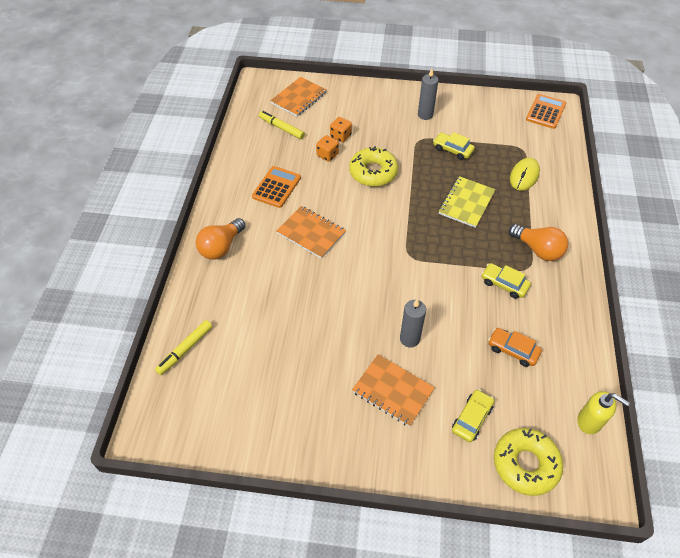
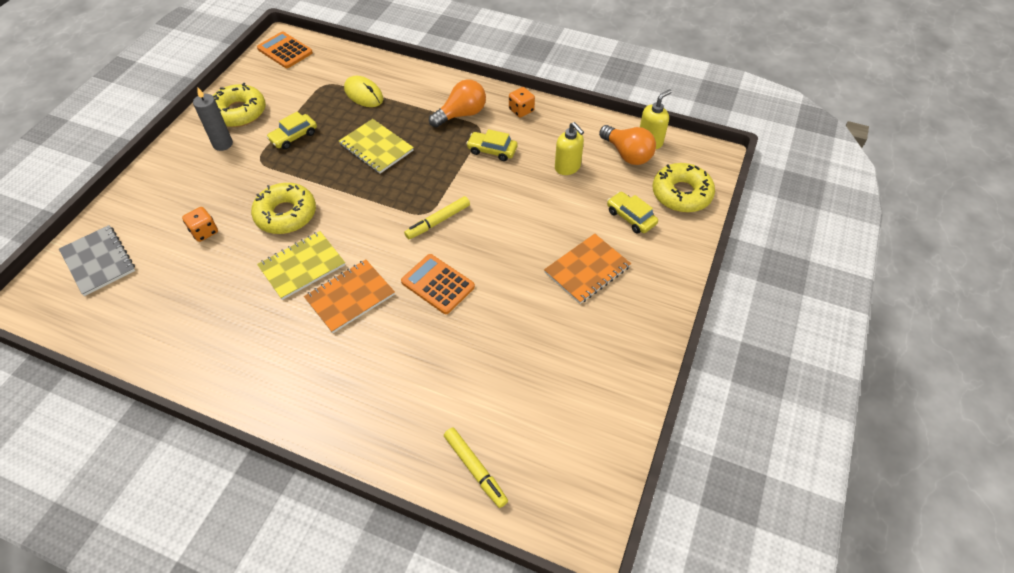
camera: 75 degrees left, 0 degrees up
(221, 247) = (325, 402): orange light bulb -> orange light bulb (627, 154)
(276, 187) = (253, 319): orange calculator -> orange calculator (438, 284)
(281, 128) = (145, 293): yellow marker -> yellow marker (438, 221)
(299, 98) = (98, 261): orange notebook -> grey notebook
(327, 155) = (229, 253): orange dice -> orange dice (521, 110)
(329, 197) = (302, 266): none -> yellow notebook
(409, 339) = (531, 240): grey candle -> none
(461, 111) = (239, 112): none -> yellow donut
(504, 284) = (492, 150): yellow car -> yellow car turned 60 degrees clockwise
(512, 350) = (567, 167): orange car -> yellow soap dispenser

